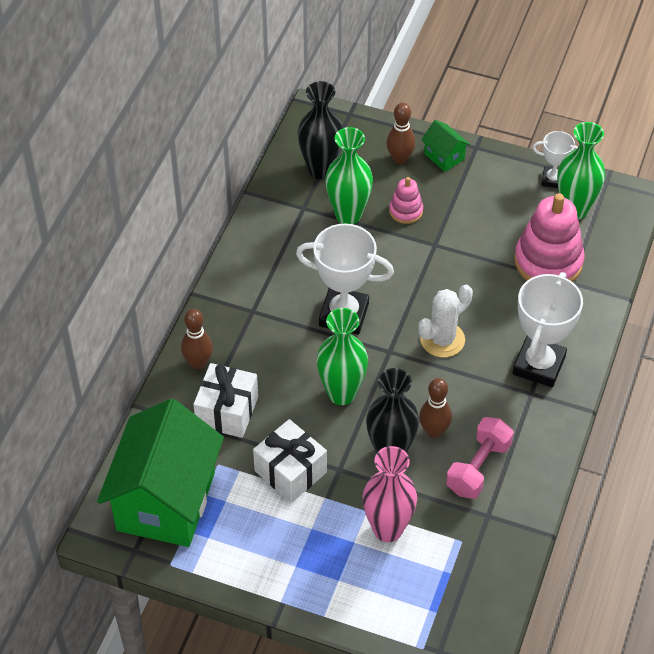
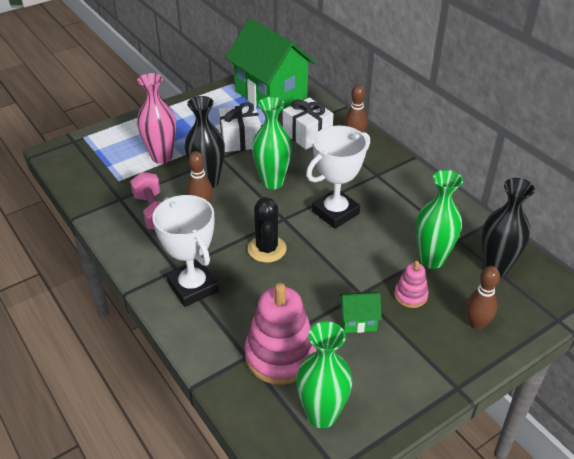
camera: 125 degrees right, 10 degrees down
(442, 340) = (267, 249): white cactus -> black cactus
(444, 156) = (459, 356): green house -> green house (358, 321)
(553, 179) = (372, 423): white trophy -> none

